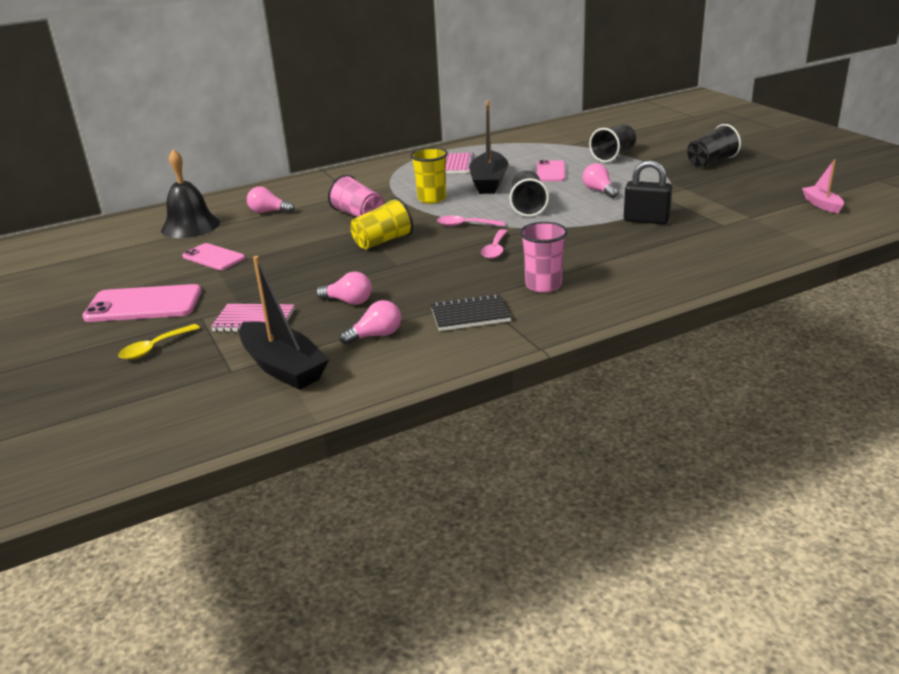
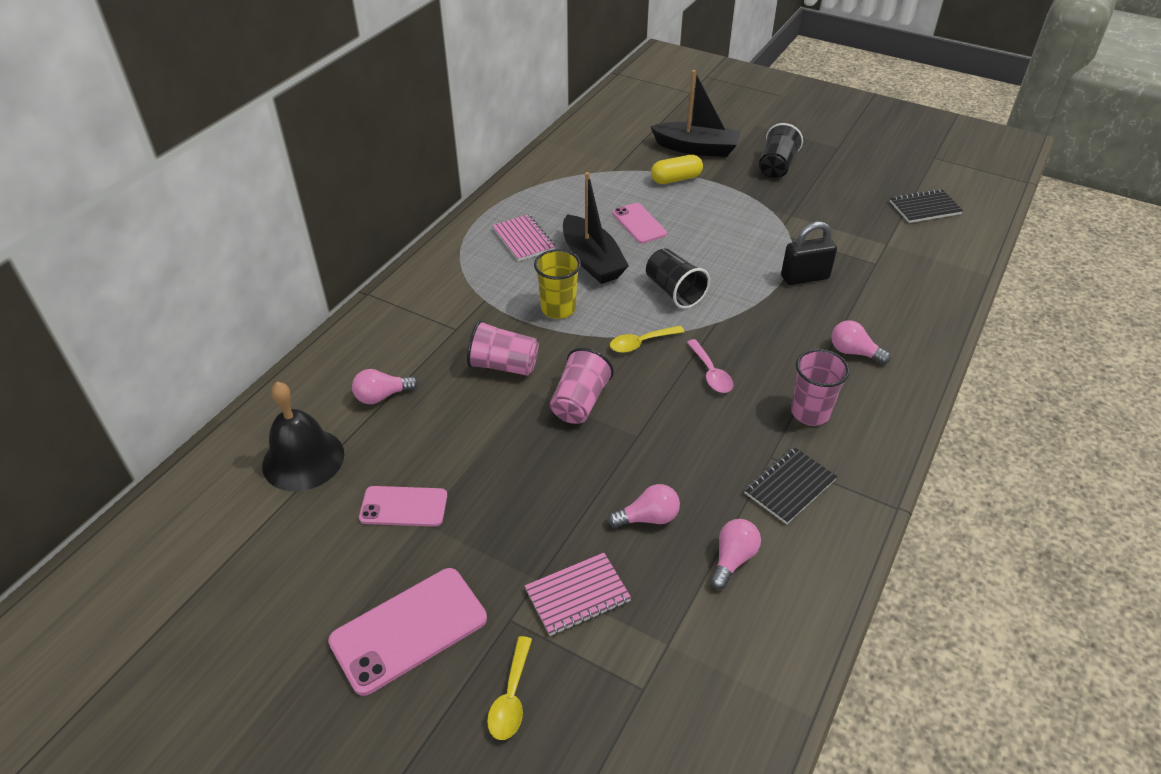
camera: 35 degrees left, 15 degrees up
(283, 367) = (692, 655): black boat -> black boat (696, 148)
(383, 241) = (580, 402): yellow cup -> pink cup
(465, 225) = (641, 343): pink spoon -> yellow spoon
(599, 191) = (718, 243): pink light bulb -> pink light bulb (854, 352)
(613, 155) = (676, 179): black cup -> yellow capsule
(822, 205) = (925, 208): pink boat -> black notebook

